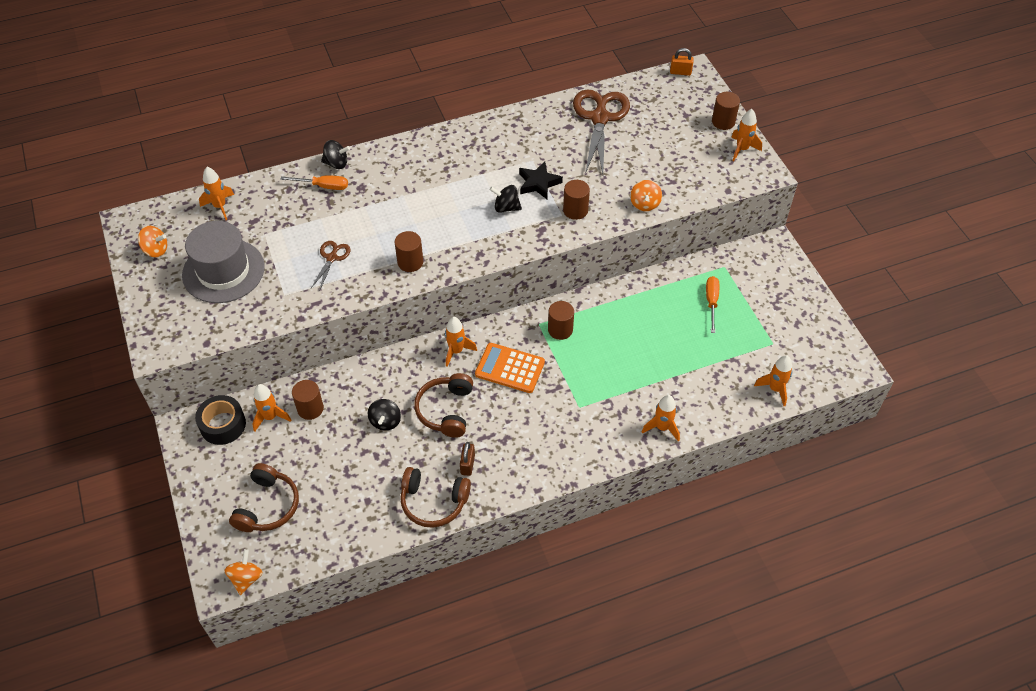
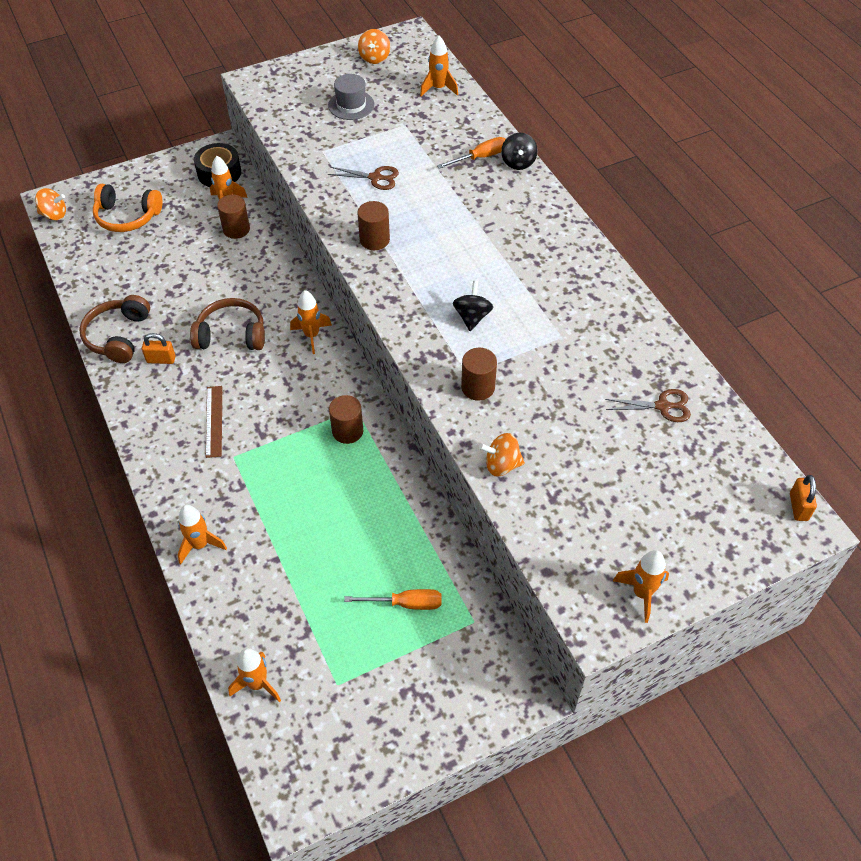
camera: 85 degrees right, 0 degrees up
(223, 271) = (351, 105): grey hat -> grey hat, size x0.55
(268, 506) = (127, 217): brown headphones -> orange headphones
(323, 186) = (480, 157): orange screwdriver -> orange screwdriver turned 120 degrees counterclockwise
(385, 421) = (219, 287): black spinning top -> none
(467, 464) = (161, 359): brown padlock -> orange padlock
(509, 368) = (288, 386): orange calculator -> none
(538, 183) = (520, 346): black star -> none
(541, 421) = (214, 421): none -> brown ruler
(599, 118) = (663, 406): brown scissors -> brown scissors, size x0.48
(723, 122) = (699, 567): brown cylinder -> none

